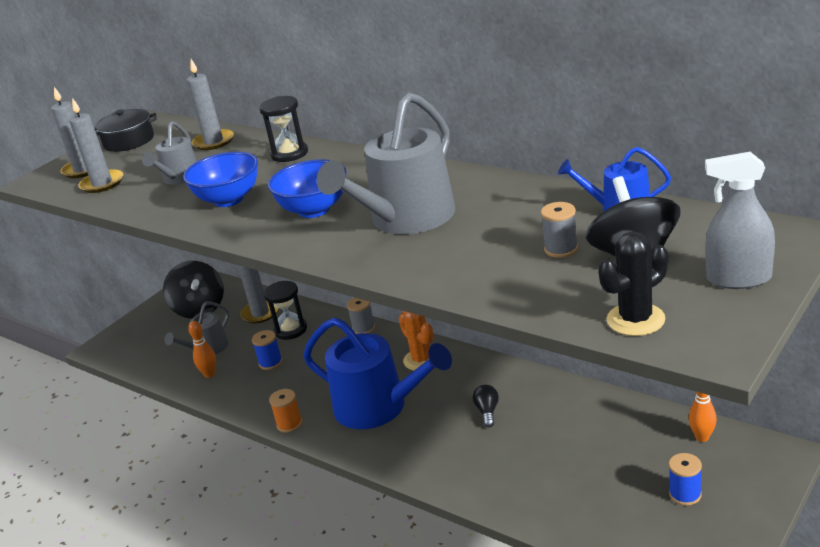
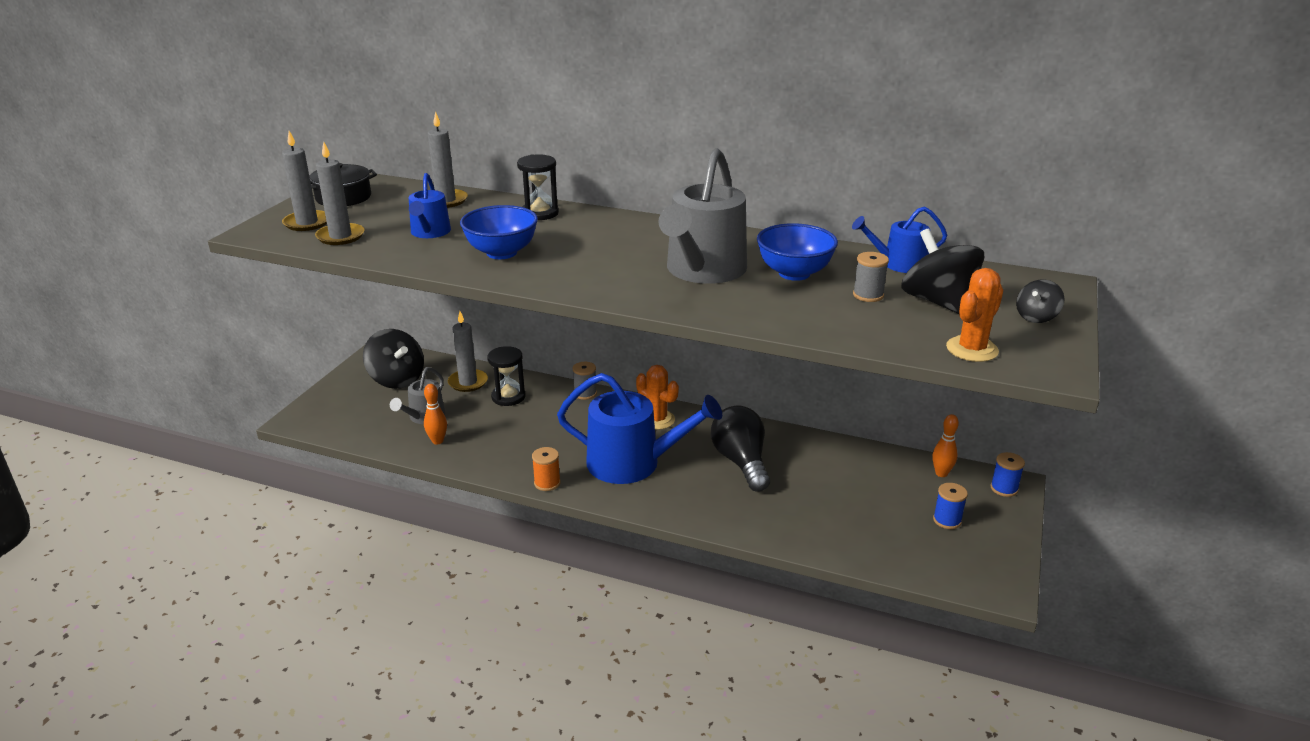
camera: 20 degrees left, 0 degrees up
(179, 178) = (430, 232): grey watering can -> blue watering can
(270, 363) = (500, 428): blue spool -> blue spool (1004, 488)
(314, 210) = (602, 262): blue bowl -> blue bowl (794, 273)
(487, 412) = (741, 462): black light bulb -> black light bulb, size x2.19
(635, 320) = (972, 349): black cactus -> orange cactus
(738, 279) = (1036, 317): grey spray bottle -> black spinning top

